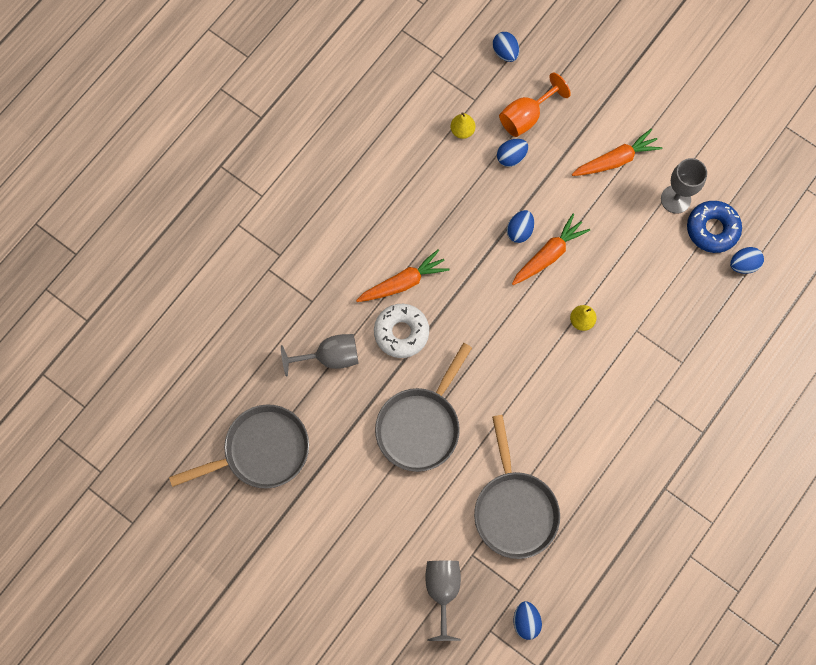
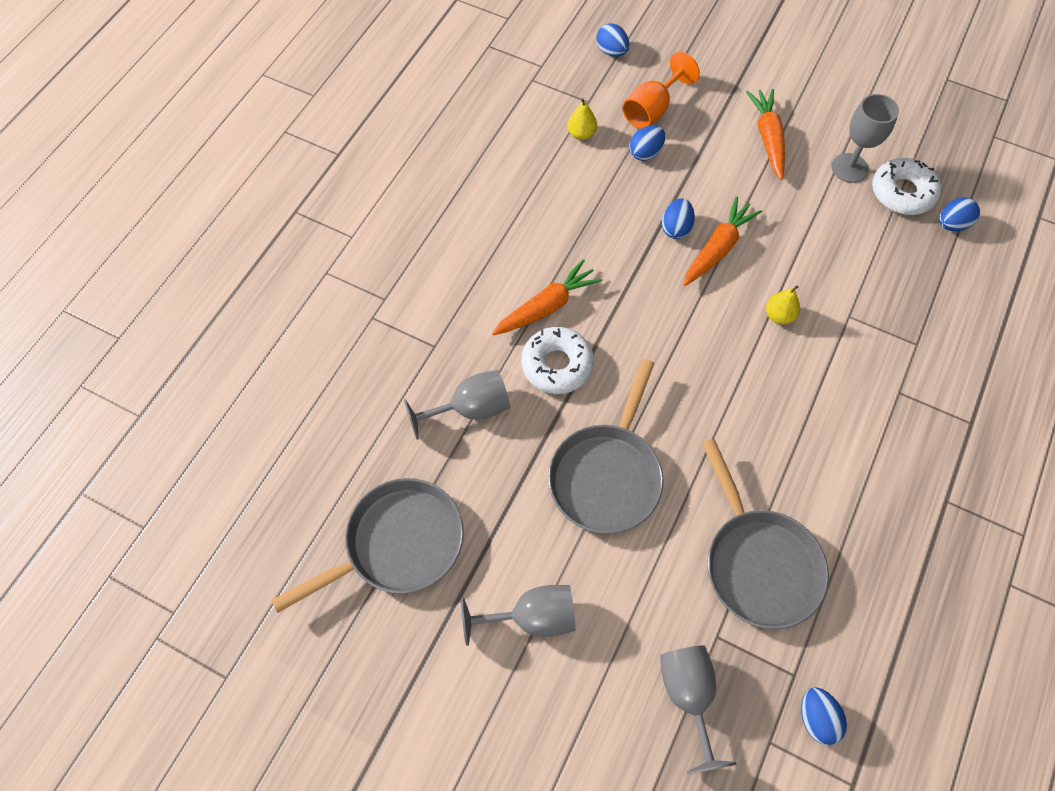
camera: 10 degrees left, 10 degrees down
(346, 519) = (532, 617): none -> grey goblet
(616, 160) = (768, 138): orange carrot -> orange carrot turned 60 degrees counterclockwise
(712, 229) = (902, 193): blue donut -> white donut

